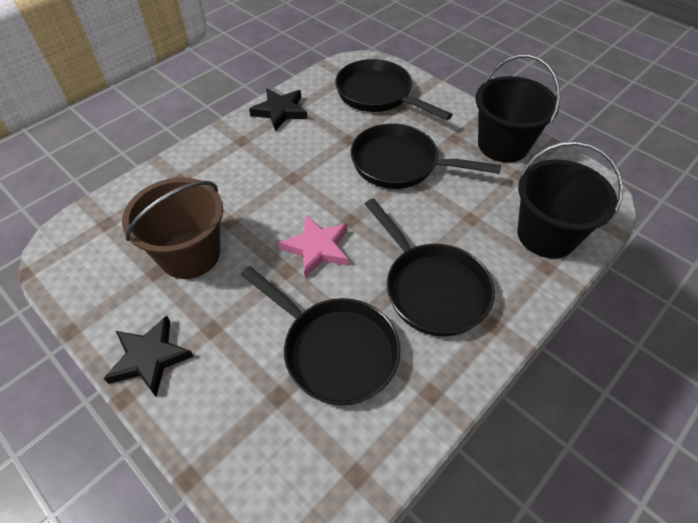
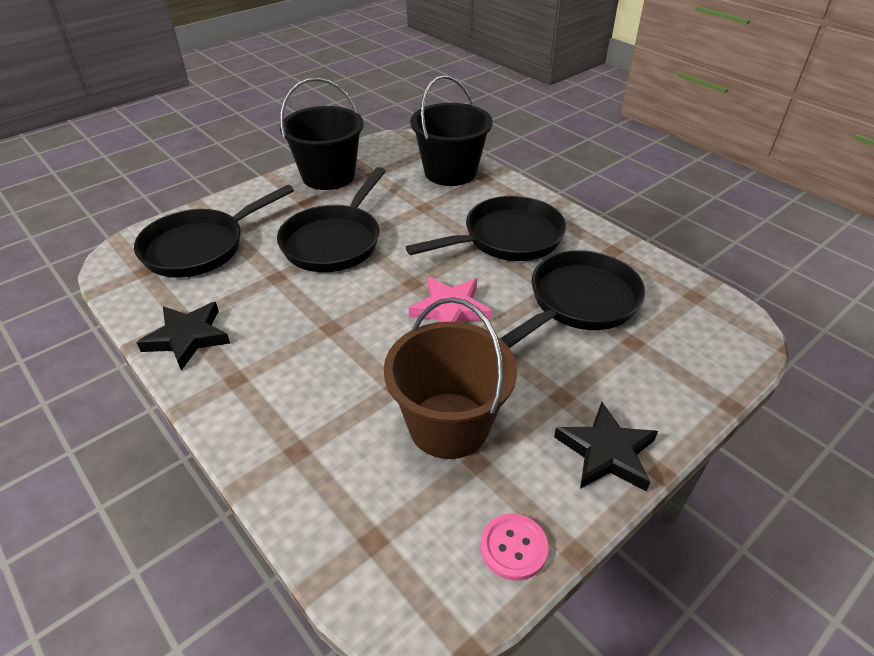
camera: 85 degrees left, 10 degrees down
(83, 294) = (513, 547): none -> pink button

